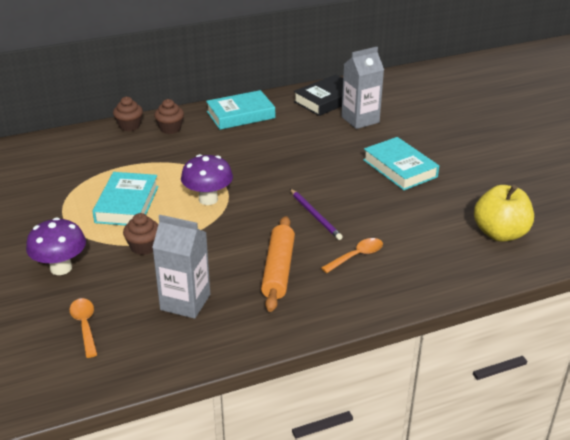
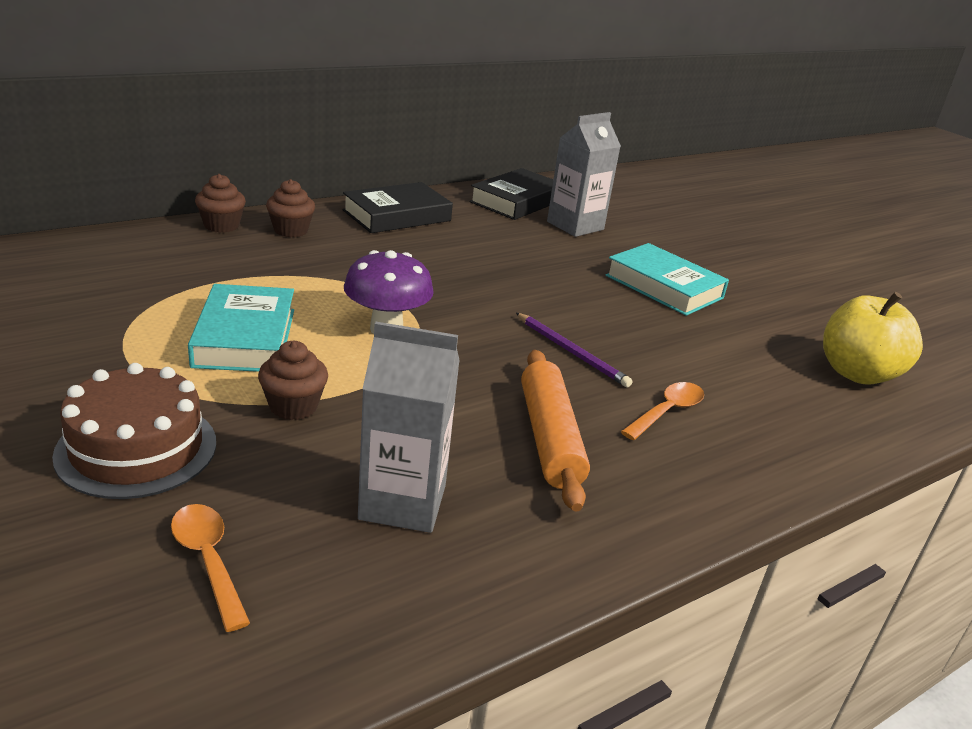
camera: 15 degrees left, 5 degrees down
(61, 268) = (137, 448): purple mushroom -> brown cake
(240, 115) = (397, 215): turquoise book -> black book

